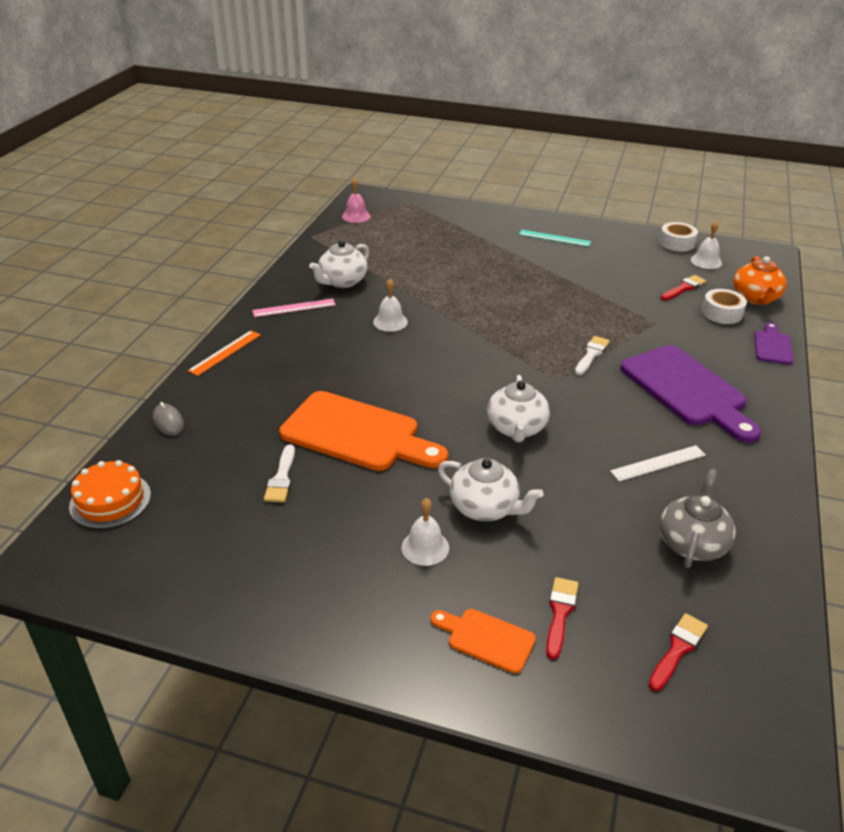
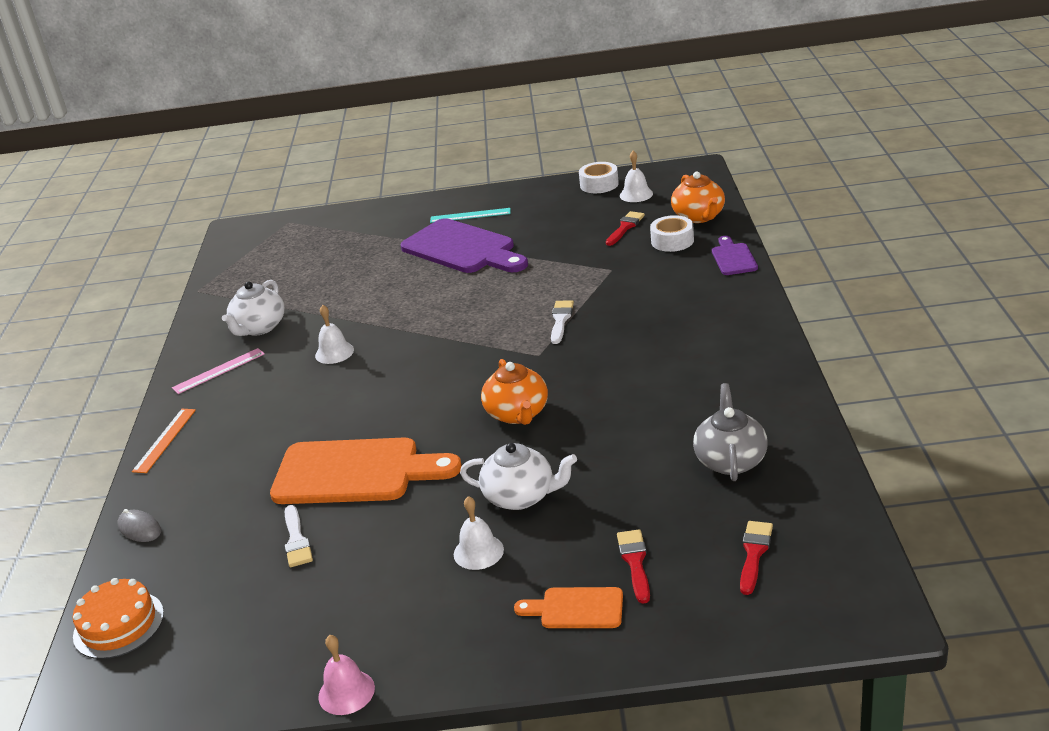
camera: 15 degrees left, 5 degrees down
(356, 216) = (238, 254): pink bell -> pink bell (346, 692)
(516, 428) = (517, 414): white teapot -> orange teapot
(658, 463) = (669, 400): white ruler -> none
(687, 390) = (669, 324): purple cutting board -> purple cutting board (462, 249)

